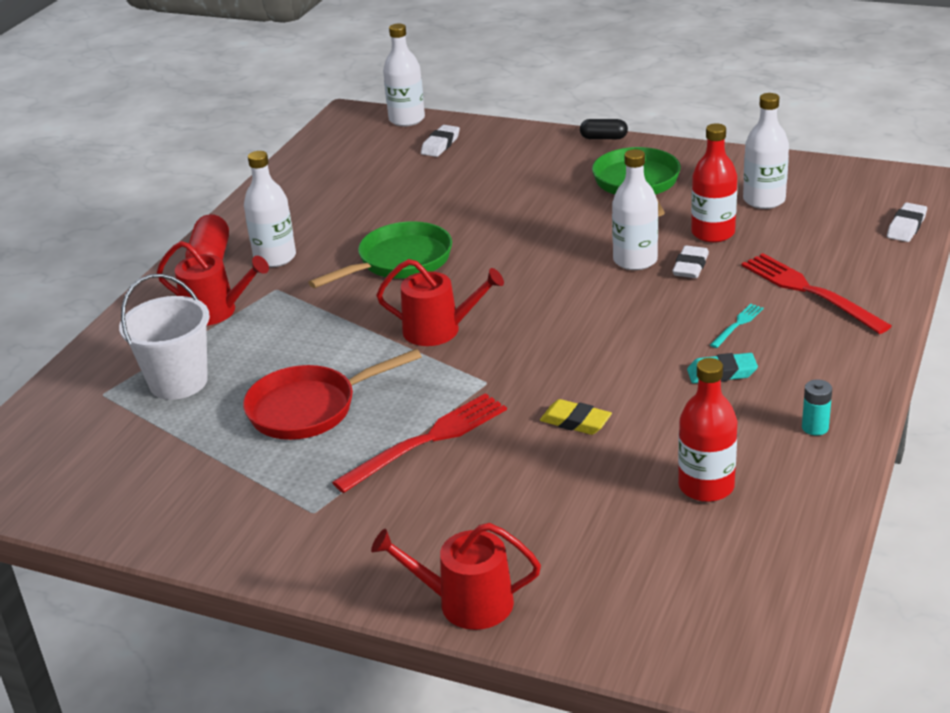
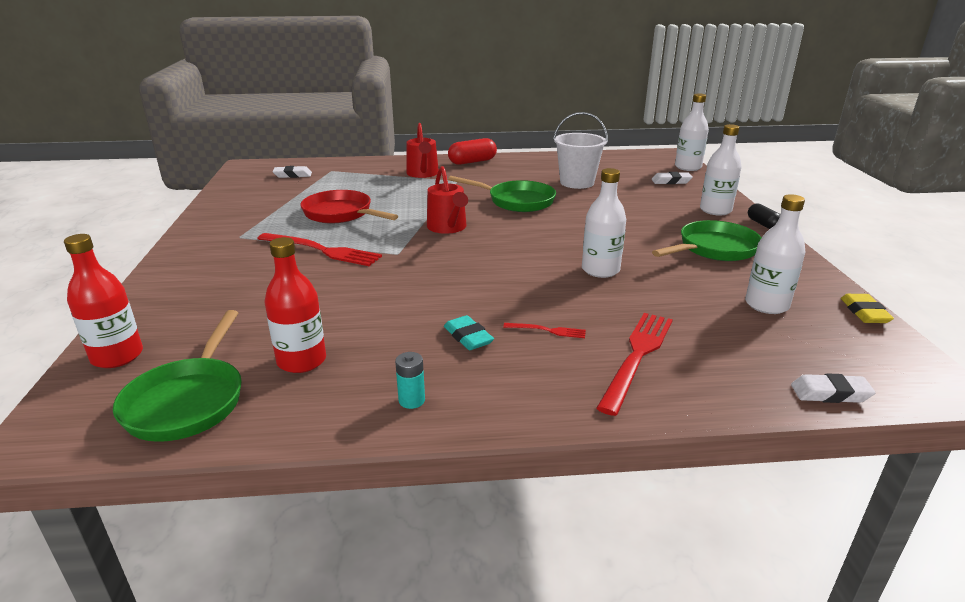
camera: 60 degrees right, 5 degrees down
(178, 382) = (350, 181): white bucket -> white bucket (577, 182)
(275, 258) = (489, 173): white bottle -> white bottle (715, 210)
(466, 603) = (150, 298): red watering can -> none
(575, 422) = (366, 292): yellow eraser -> yellow eraser (864, 313)
(690, 266) = (616, 293): white eraser -> white eraser (292, 175)
(713, 233) = (680, 292): red bottle -> red bottle (117, 356)
(737, 325) = (547, 330): turquoise fork -> red fork
(743, 571) = (188, 401): none -> green pan

